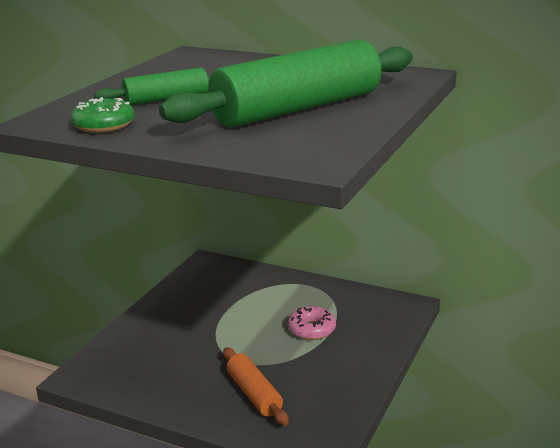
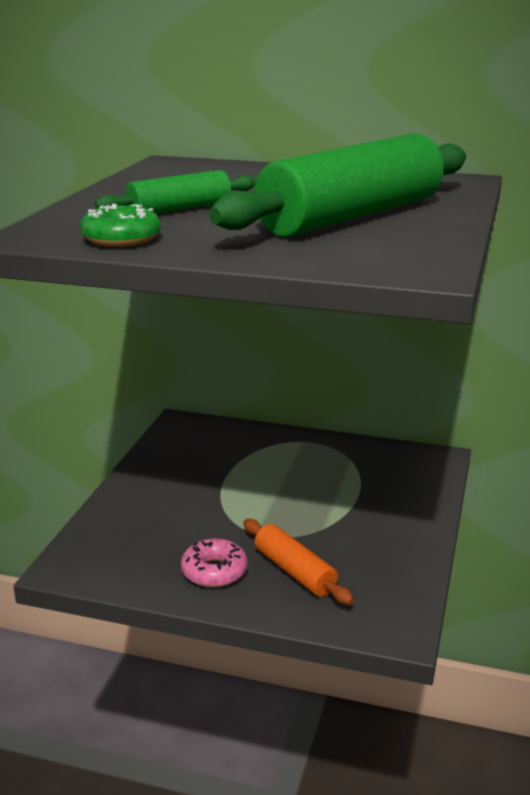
camera: 10 degrees left, 0 degrees up
(311, 329) = (336, 492): pink donut -> pink donut (214, 571)

